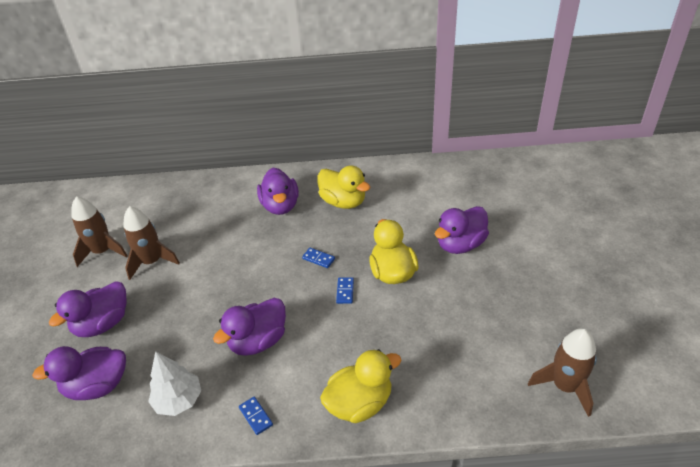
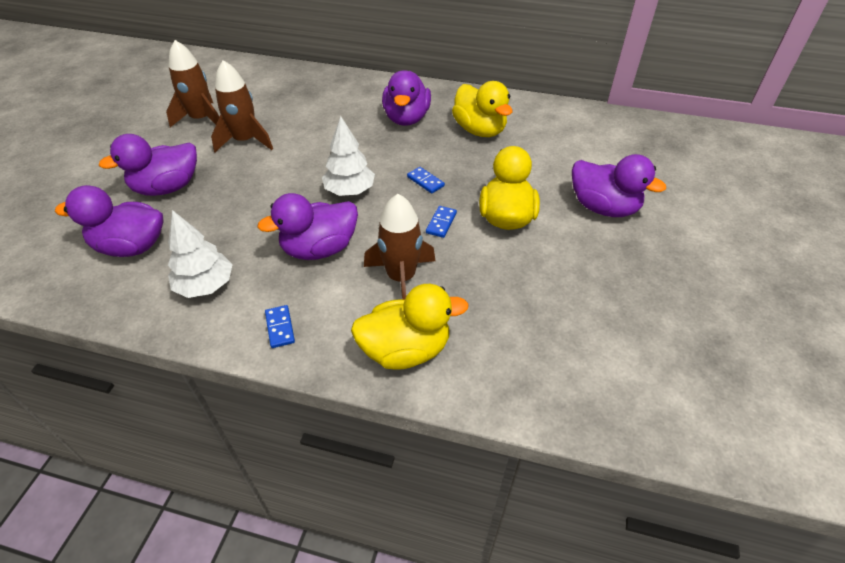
camera: 15 degrees right, 5 degrees up
(261, 284) = (349, 191): none -> white tree
(460, 244) = (603, 208): purple duck -> purple duck turned 120 degrees counterclockwise
(565, 386) = (681, 410): brown rocket -> brown rocket (401, 278)

